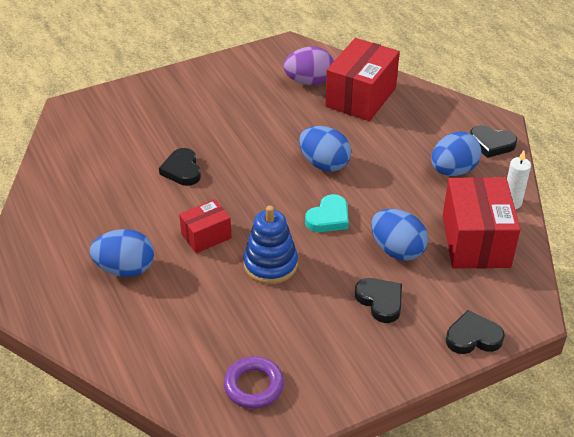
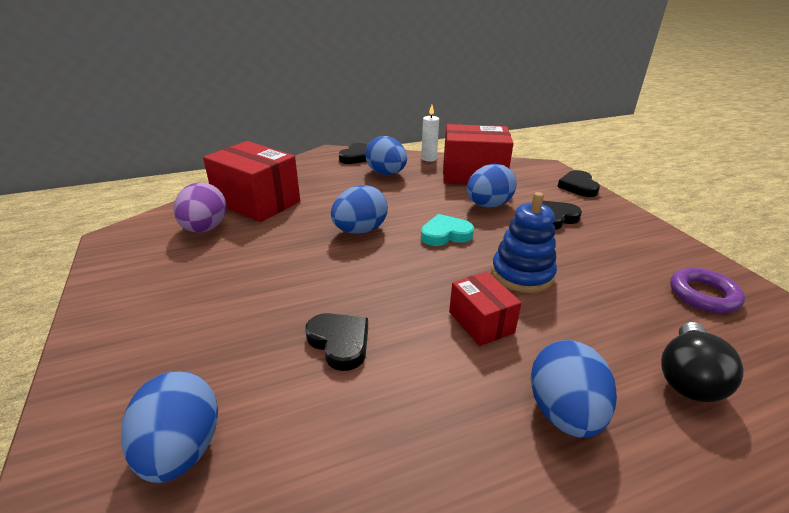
camera: 85 degrees left, 10 degrees down
(107, 129) = (182, 449): none -> blue egg
(153, 340) = (688, 377): none -> black light bulb
(182, 170) = (340, 343): black heart -> black heart turned 120 degrees counterclockwise
(328, 218) = (445, 234): turquoise heart -> turquoise heart turned 60 degrees counterclockwise

